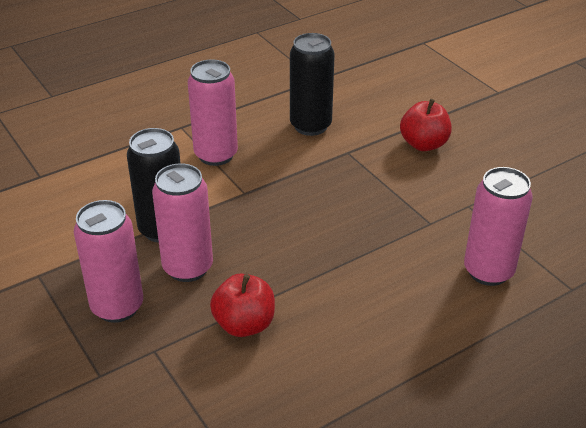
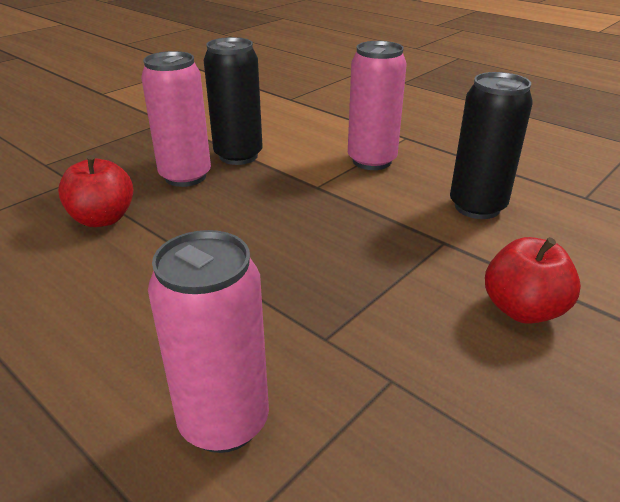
camera: 75 degrees right, 5 degrees down
(117, 307) = (128, 156): pink can -> none

